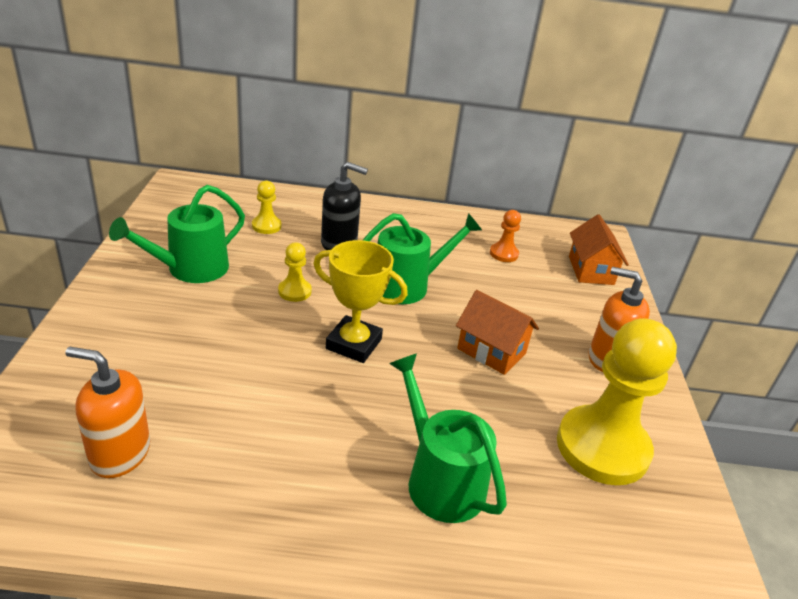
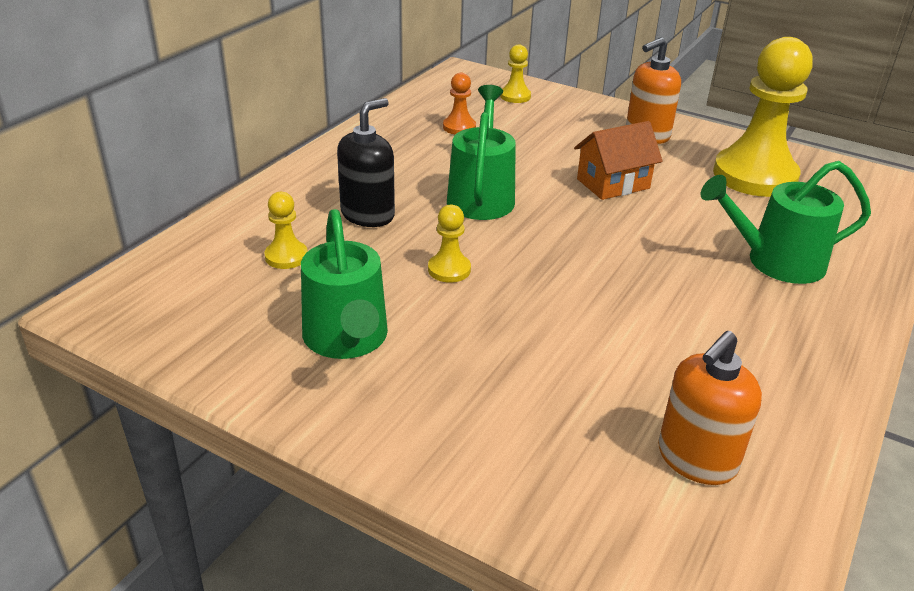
camera: 60 degrees left, 0 degrees up
(353, 344) = (568, 256): yellow trophy -> none
(591, 270) = (515, 96): orange house -> yellow pawn

